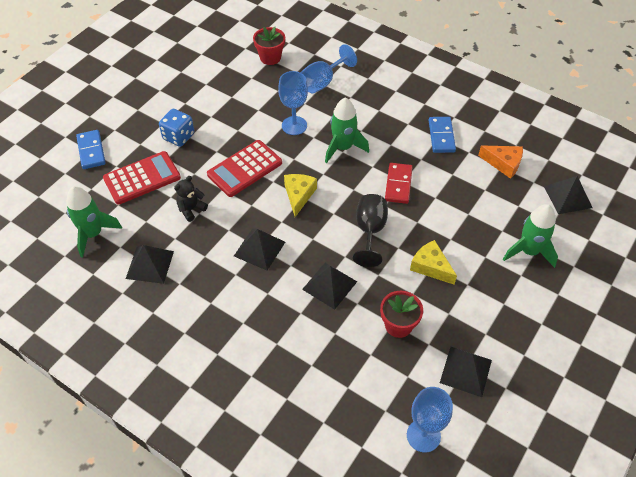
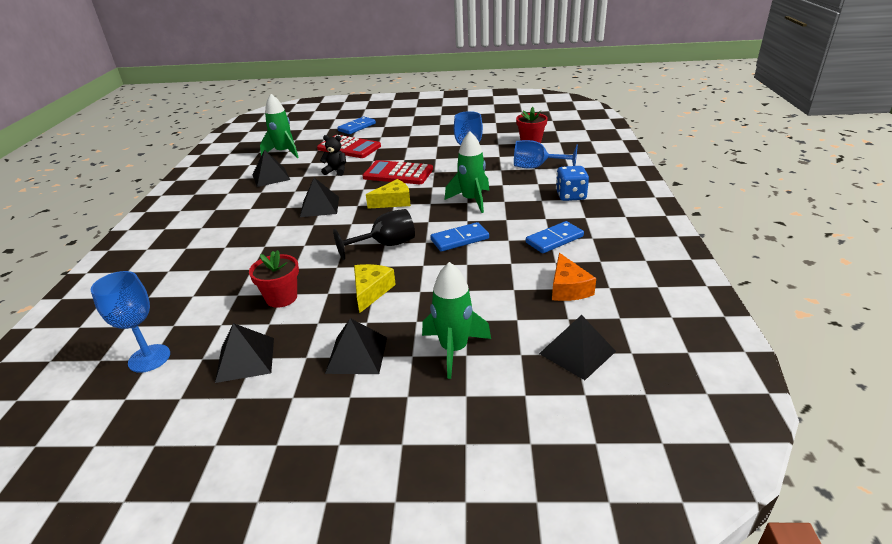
camera: 60 degrees right, 20 degrees down
(178, 136) = (402, 144): blue dice -> blue dice (570, 196)
(329, 285) = (304, 248): black pyramid -> black pyramid (357, 355)
(398, 184) = (459, 239): red domino -> blue domino

